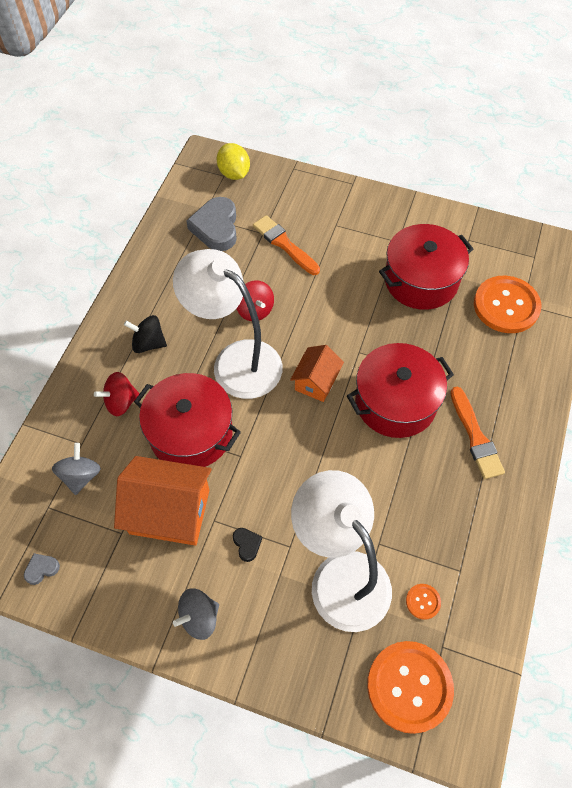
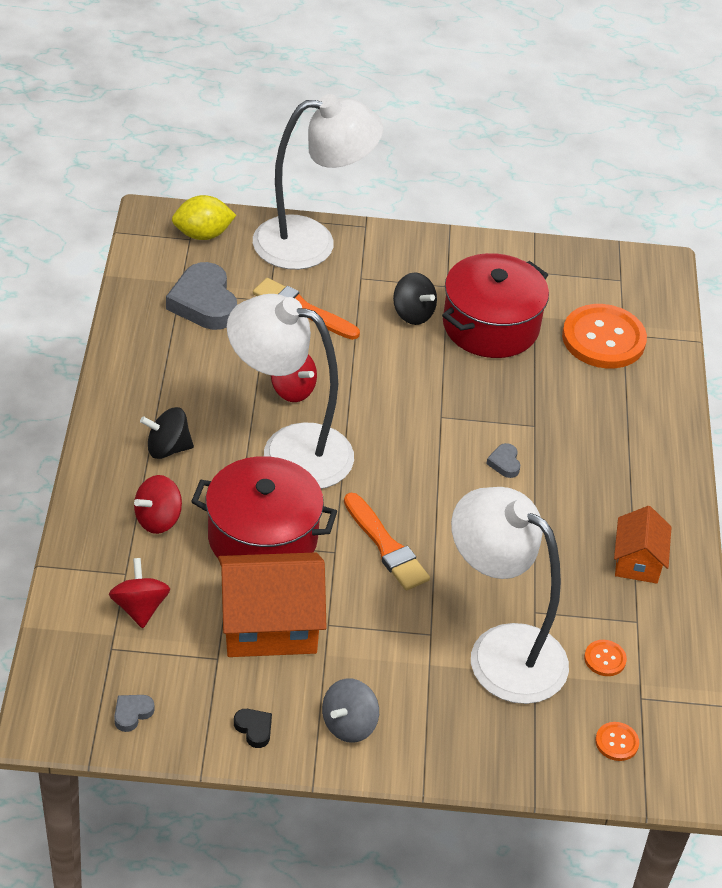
camera: 20 degrees left, 15 degrees down
(81, 476) = (140, 608): grey spinning top -> red spinning top
(234, 173) = (203, 234): yellow lemon -> yellow lemon turned 60 degrees counterclockwise
(247, 544) = (378, 641): black heart -> black heart (254, 729)
(309, 191) = (311, 242): none -> white lamp
(316, 381) = (400, 457): orange house -> orange house (637, 561)
(365, 261) = (413, 314): none -> black spinning top
(395, 402) = (504, 463): red pot -> grey heart
(409, 686) = (616, 742): orange button -> orange button, size x0.43
(475, 436) = (611, 483): orange brush -> orange brush (386, 546)

